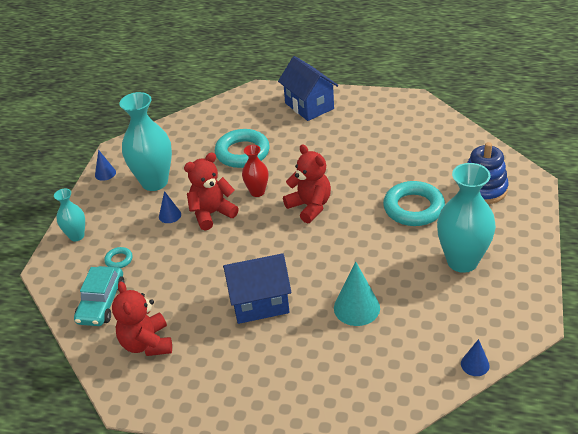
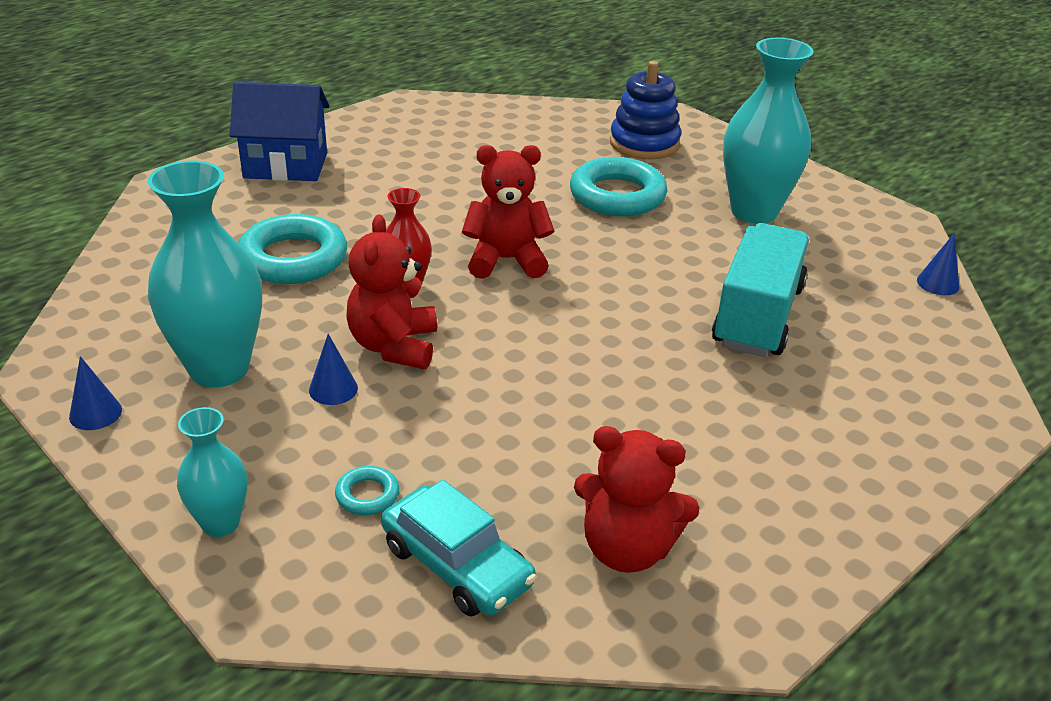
camera: 60 degrees left, 5 degrees down
(260, 303) = (658, 390): blue house -> none
(356, 308) = (757, 316): turquoise cone -> turquoise truck

